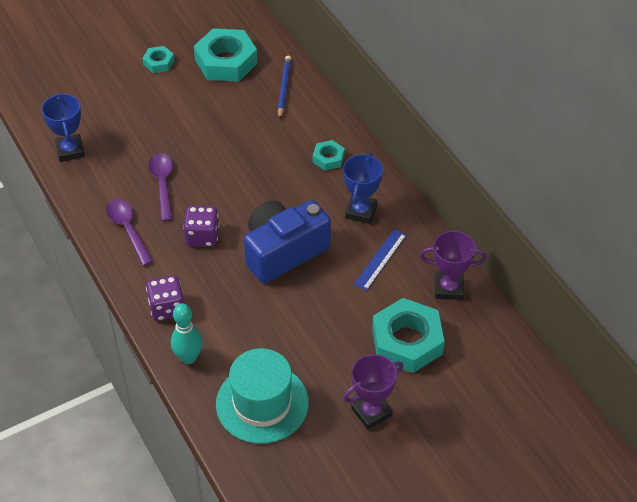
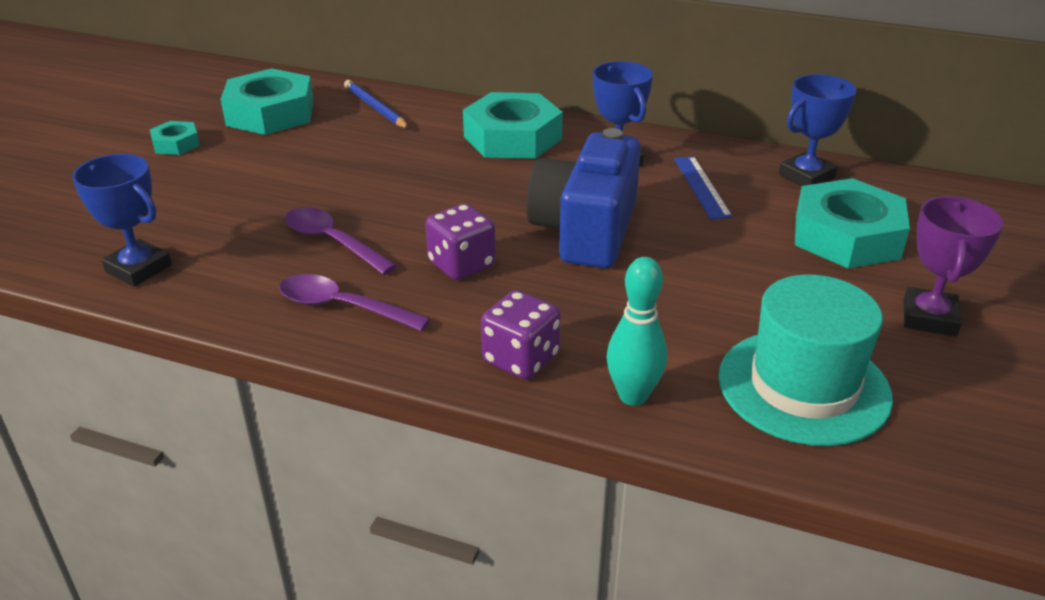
camera: 40 degrees left, 15 degrees down
(328, 158) = (512, 137): turquoise nut -> turquoise nut, size x2.02
(449, 288) = (806, 176): purple trophy -> blue trophy

